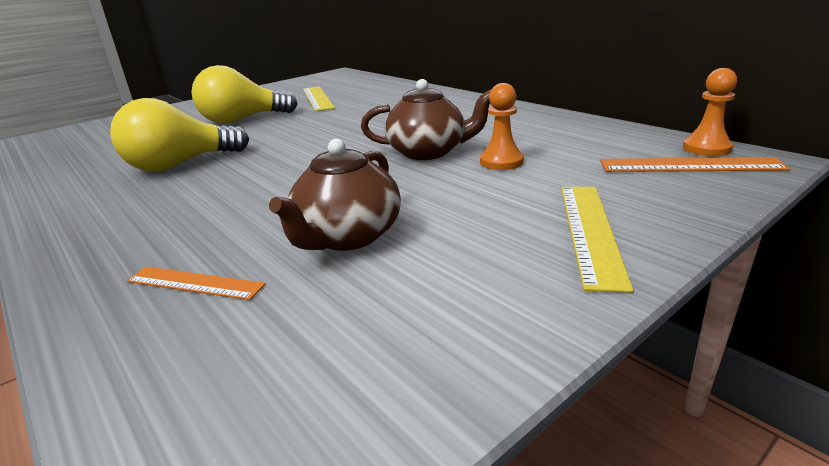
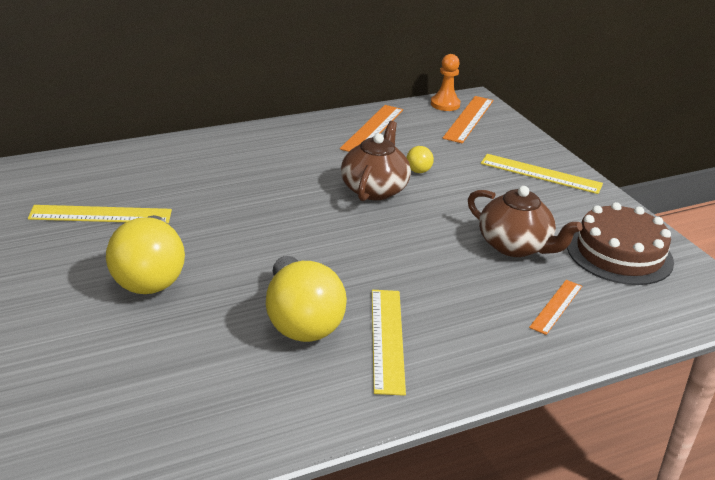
camera: 80 degrees left, 5 degrees up
(143, 198) = (387, 339): none -> yellow ruler
(369, 332) = (619, 253): none -> brown cake
(501, 162) = (419, 168): orange pawn -> yellow light bulb
(566, 131) = (372, 129): none -> orange ruler

